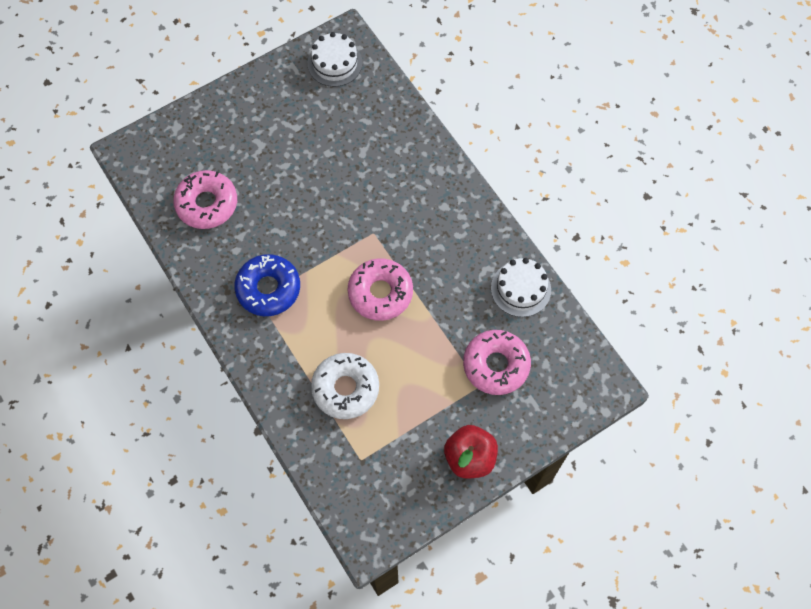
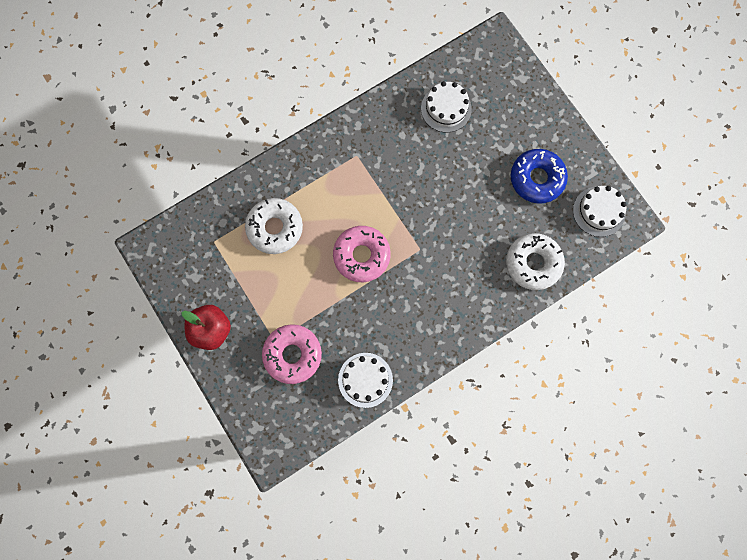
camera: 90 degrees right, 10 degrees up
(207, 204) = (446, 108): pink donut -> white cake
(268, 289) = (366, 163): blue donut -> blue donut (537, 179)
(390, 125) = (533, 263): none -> white donut

